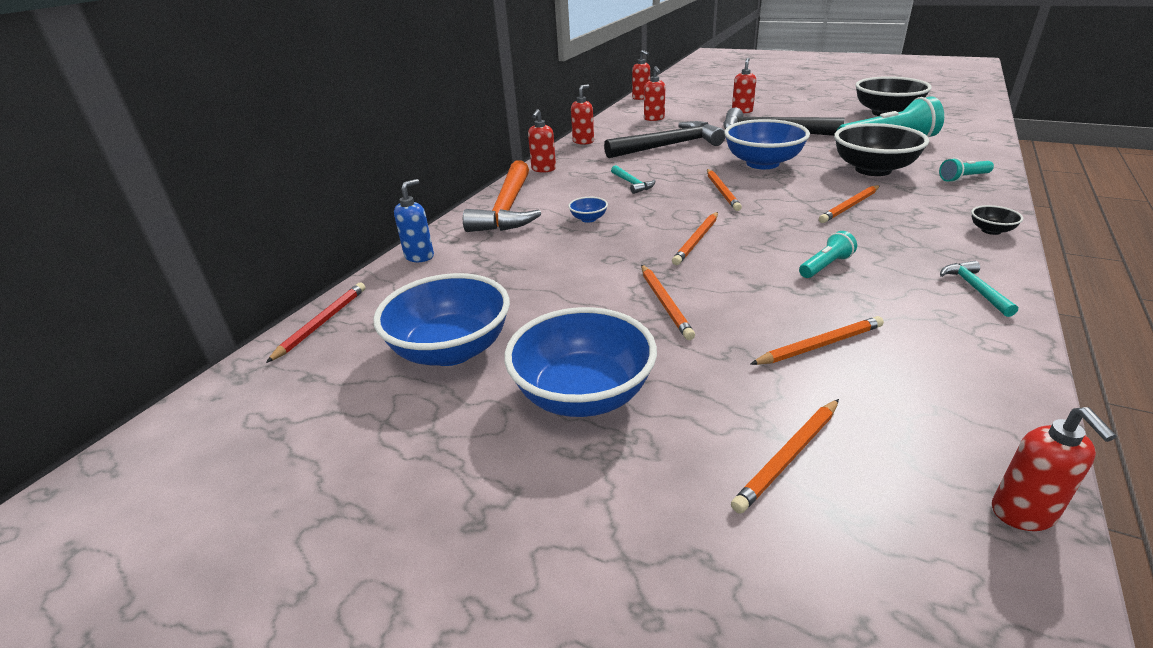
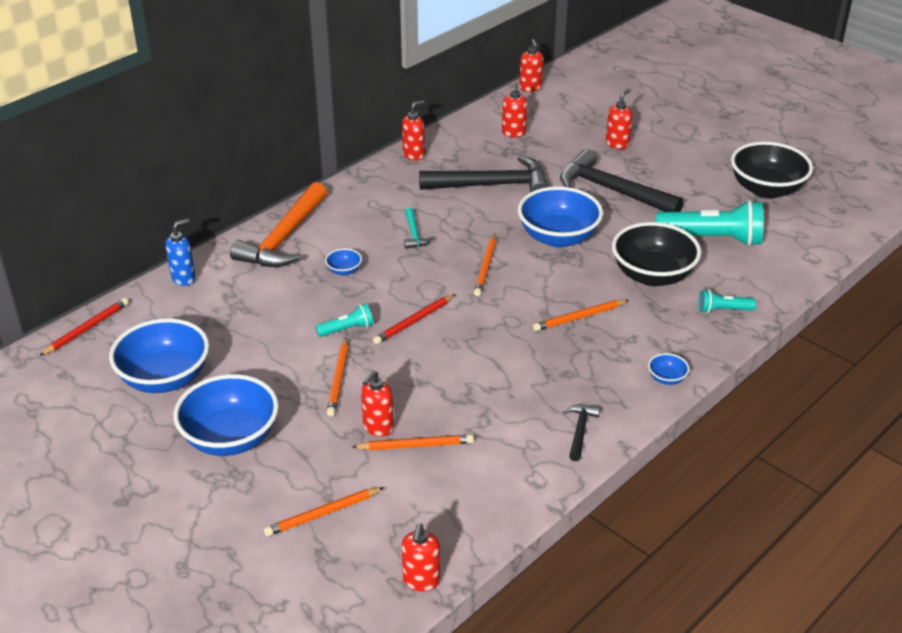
camera: 15 degrees right, 5 degrees up
(543, 169) = (348, 190): red soap dispenser -> red soap dispenser (378, 428)
(696, 240) = (414, 321): orange pencil -> red pencil
(825, 266) = (491, 377): turquoise flashlight -> turquoise flashlight (347, 329)
(975, 289) = (580, 431): turquoise hammer -> black hammer
(991, 230) = (666, 378): black bowl -> blue bowl

